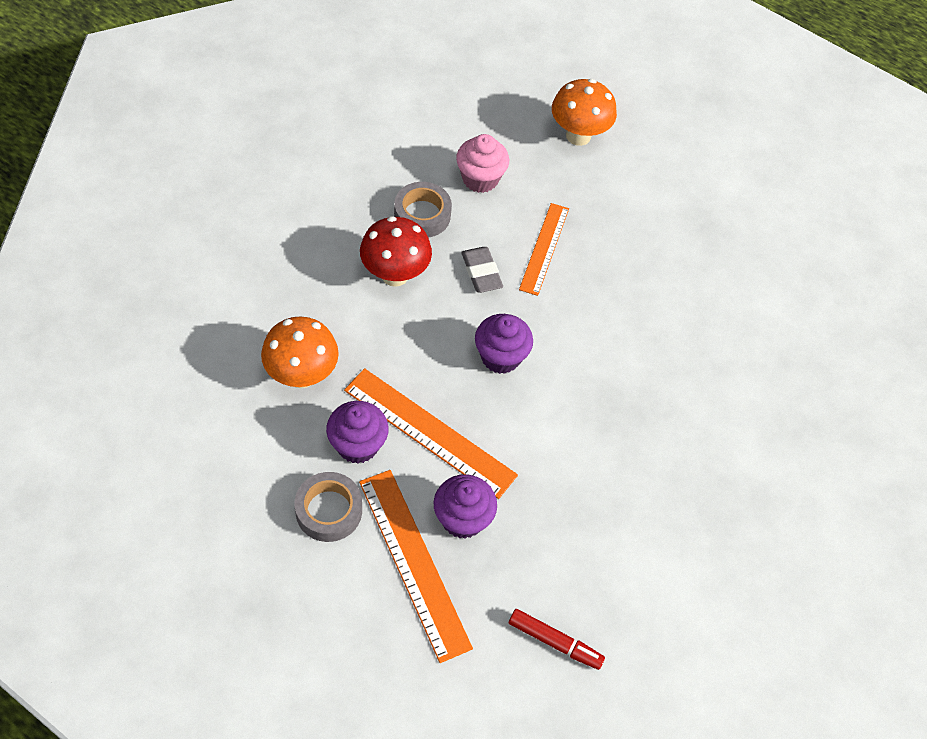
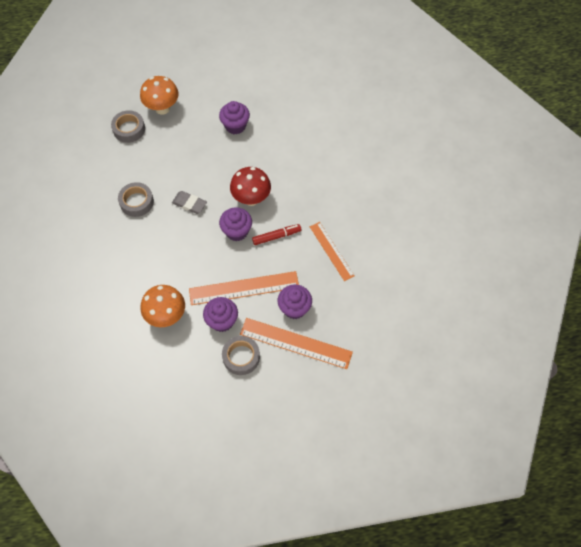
camera: 40 degrees left, 5 degrees up
(395, 275) = (155, 238): red mushroom -> red mushroom (251, 199)
(480, 179) = (143, 164): pink cupcake -> none
(510, 126) = (129, 129): none -> grey tape
(544, 248) = (203, 170): orange ruler -> orange ruler (331, 251)
(554, 642) = (377, 319): red marker -> red marker (276, 236)
(646, 231) = (235, 126): none -> purple cupcake

